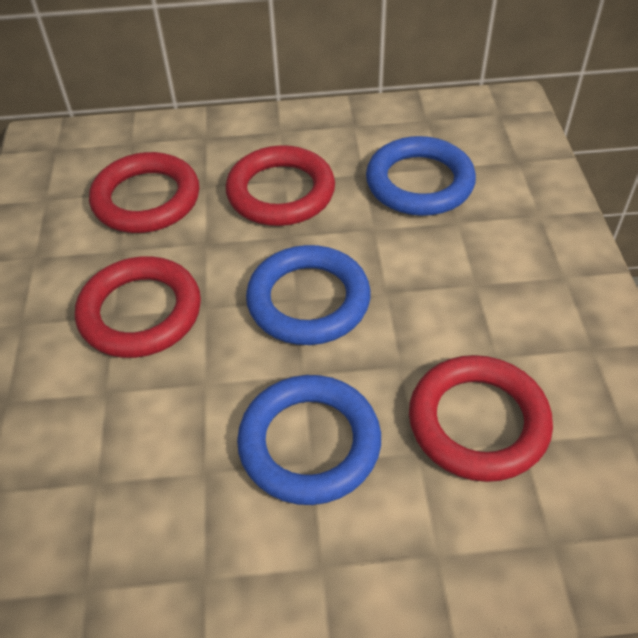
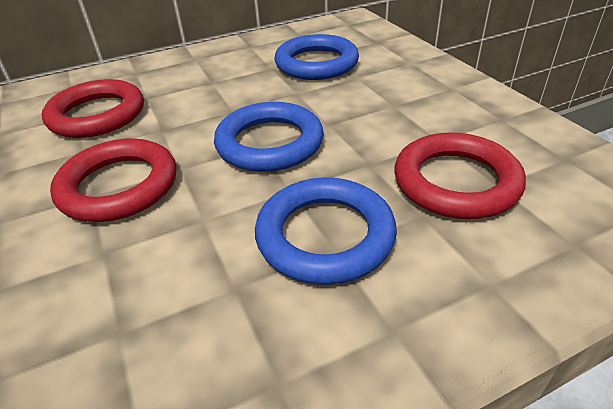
camera: 20 degrees left, 10 degrees down
(280, 192) = (212, 89): red ring -> none

